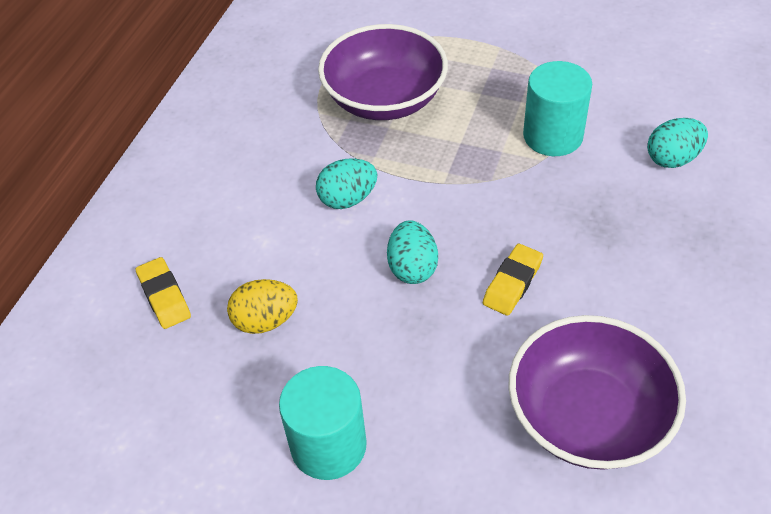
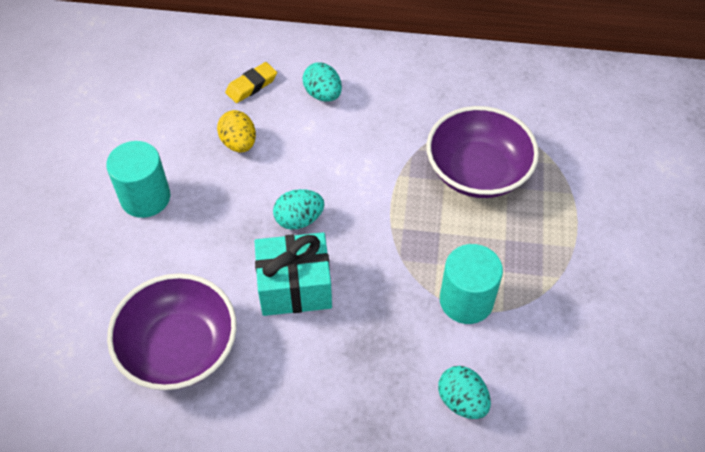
camera: 75 degrees right, 5 degrees up
(348, 199) = (359, 168): turquoise egg -> turquoise egg (323, 94)
(512, 283) = (295, 287): yellow eraser -> turquoise gift

